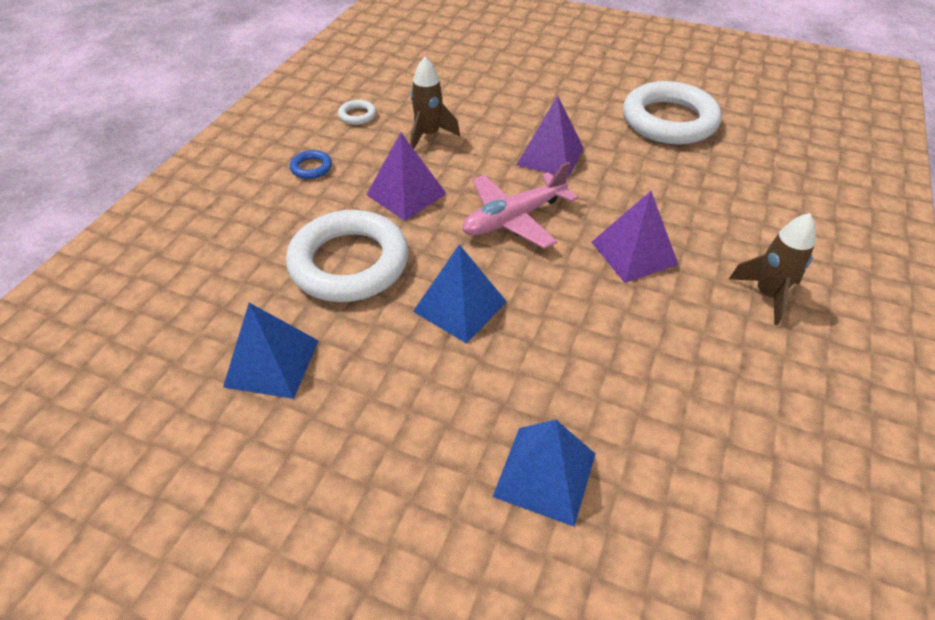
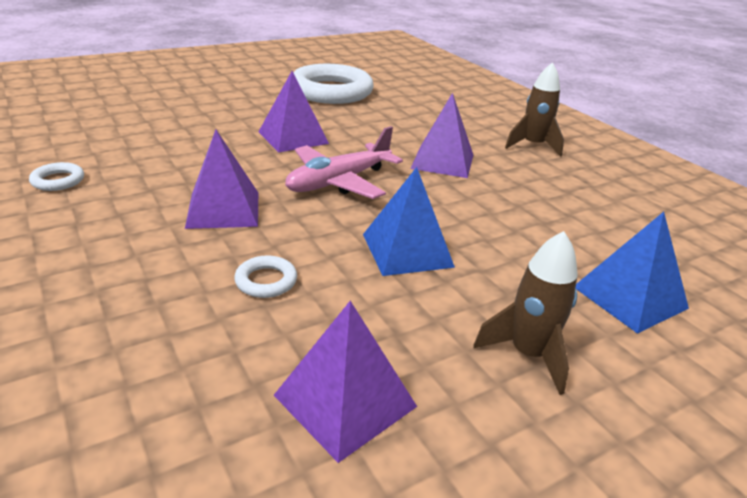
camera: 55 degrees left, 15 degrees down
(272, 363) = (345, 400): blue pyramid -> purple pyramid
(311, 168) = (80, 239): blue ring -> none
(349, 263) = (266, 281): white ring -> white ring, size x0.40
(429, 135) = (166, 165): brown rocket -> brown rocket (528, 354)
(513, 219) = (339, 182): pink plane -> pink plane turned 45 degrees clockwise

